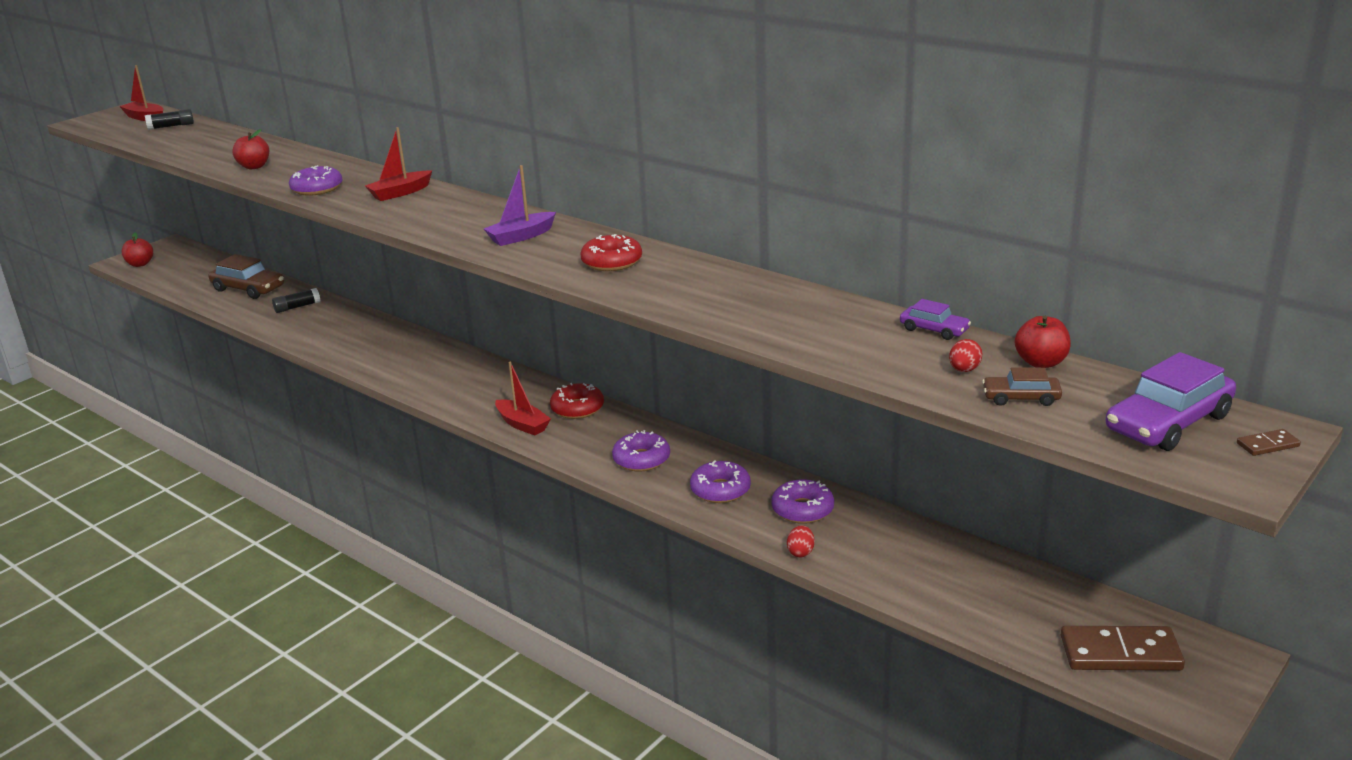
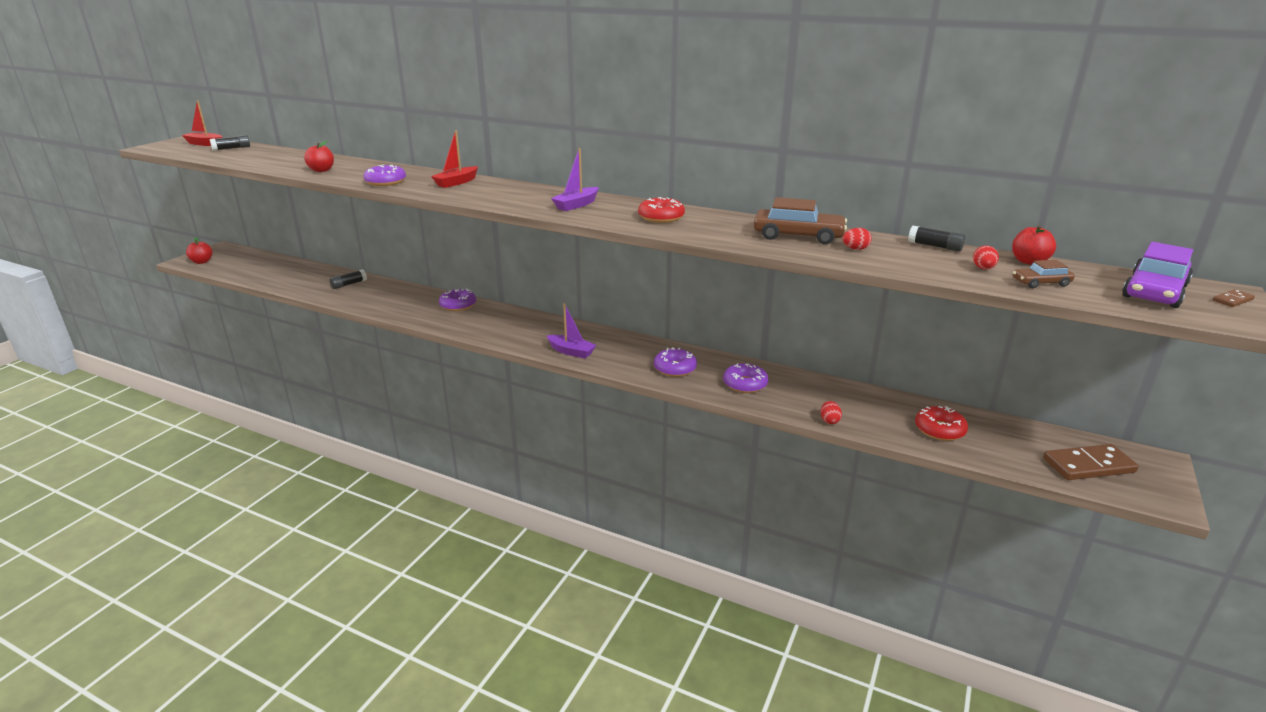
camera: 15 degrees left, 0 degrees up
(248, 289) = (302, 274): brown car -> brown car (798, 236)
(522, 424) = (571, 351): red boat -> purple boat
(577, 408) = (606, 338): red donut -> red donut (939, 430)
(802, 510) = (811, 392): purple donut -> purple donut (458, 305)
(821, 327) = (855, 249): none -> red egg
(934, 330) = (935, 246): purple car -> black glue stick

